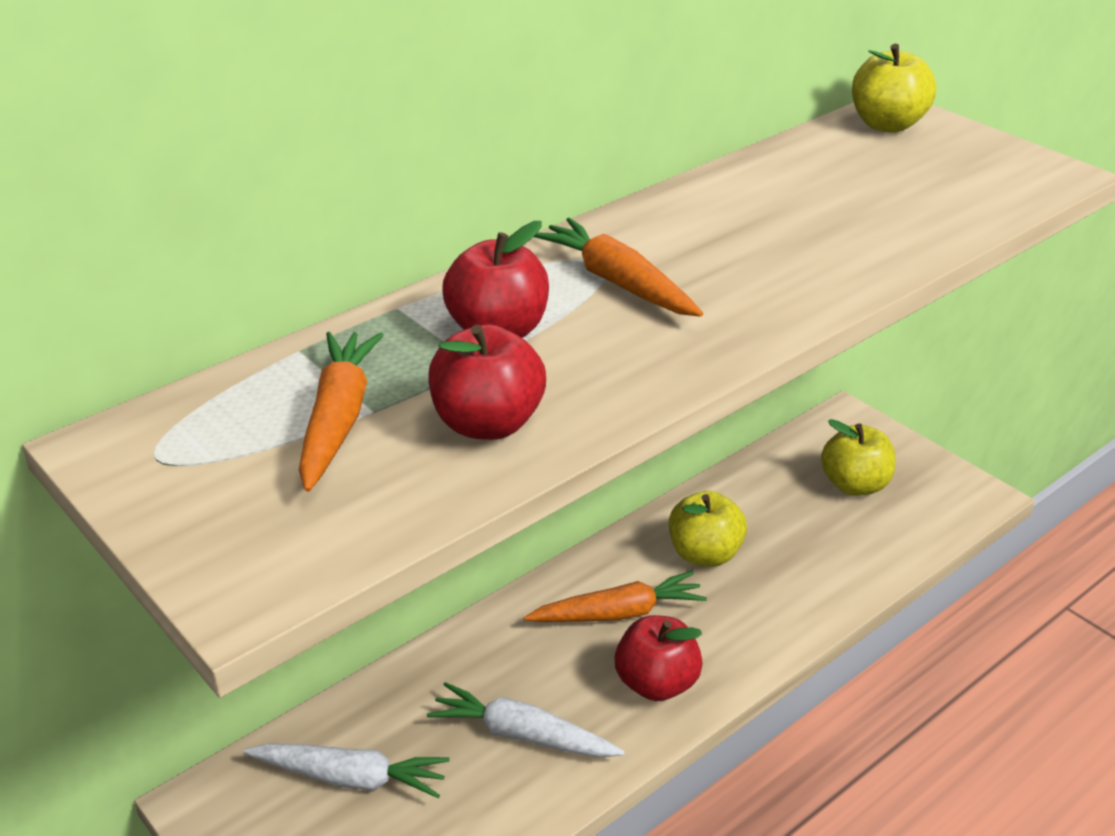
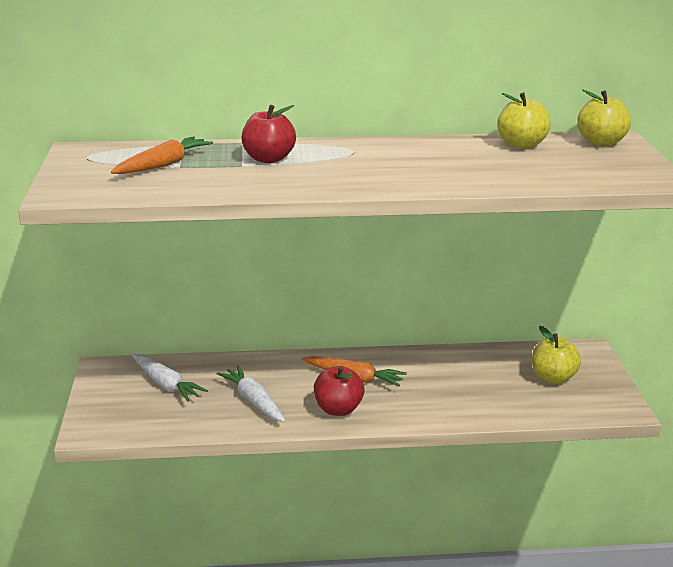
camera: 35 degrees right, 10 degrees down
(488, 424) = (214, 181): red apple -> none
(617, 282) = (347, 158): orange carrot -> none
(705, 554) = (428, 373): yellow apple -> yellow apple (521, 145)

